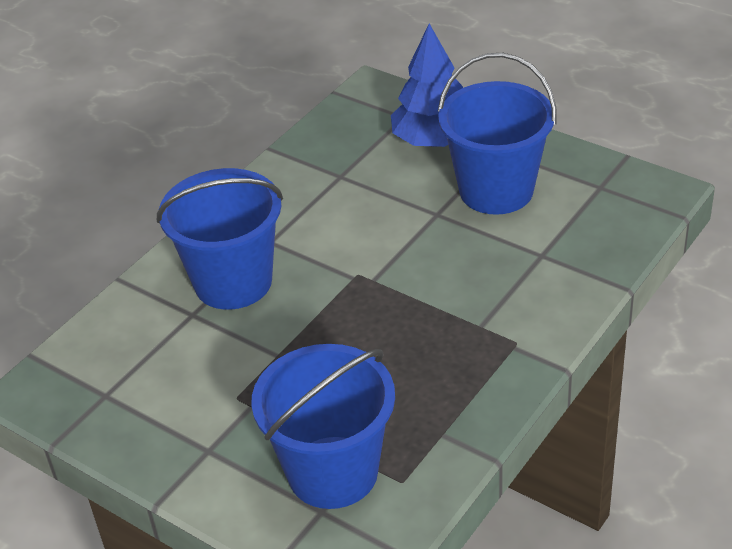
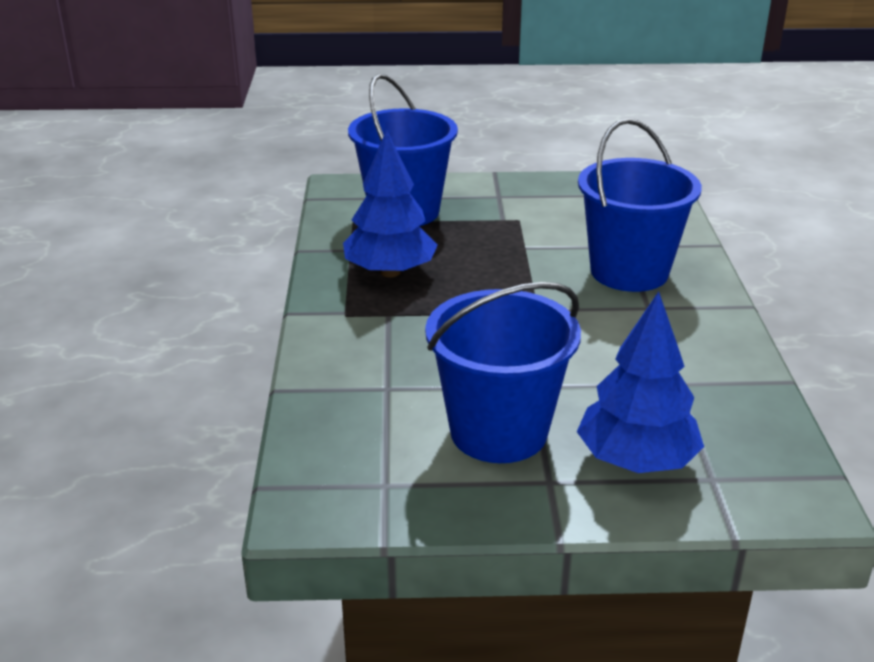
camera: 140 degrees right, 10 degrees down
(433, 379) = (390, 272): none -> blue tree

